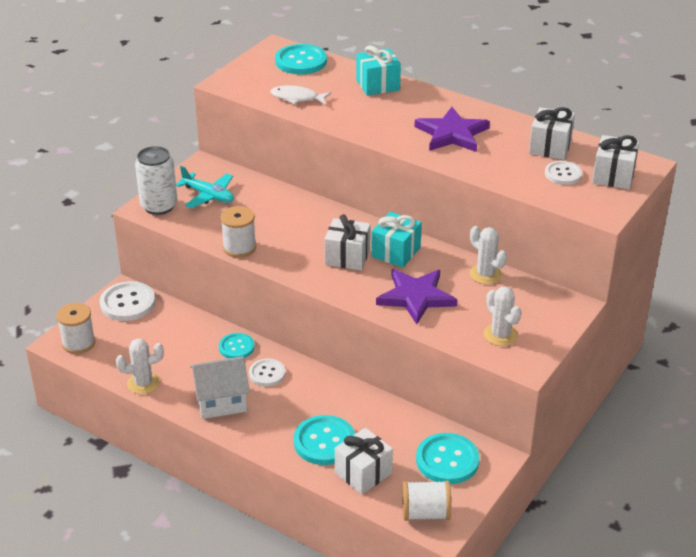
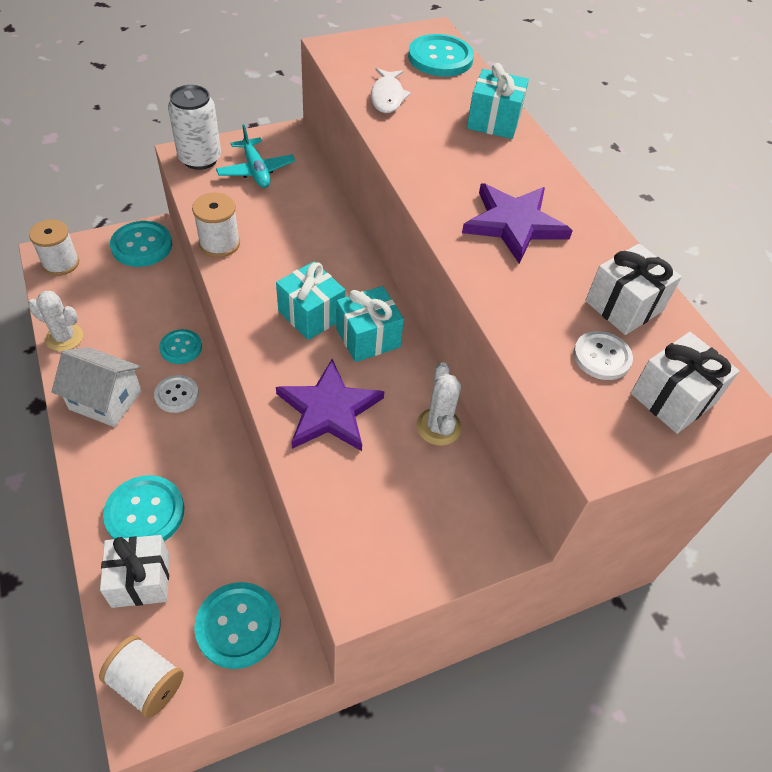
camera: 30 degrees right, 15 degrees up
(128, 303) = (142, 245): white button -> turquoise button
(297, 98) = (387, 97): white fish -> white fish turned 135 degrees counterclockwise
(347, 257) = (311, 315): white gift -> turquoise gift
(500, 335) = (371, 526): white cactus -> none

